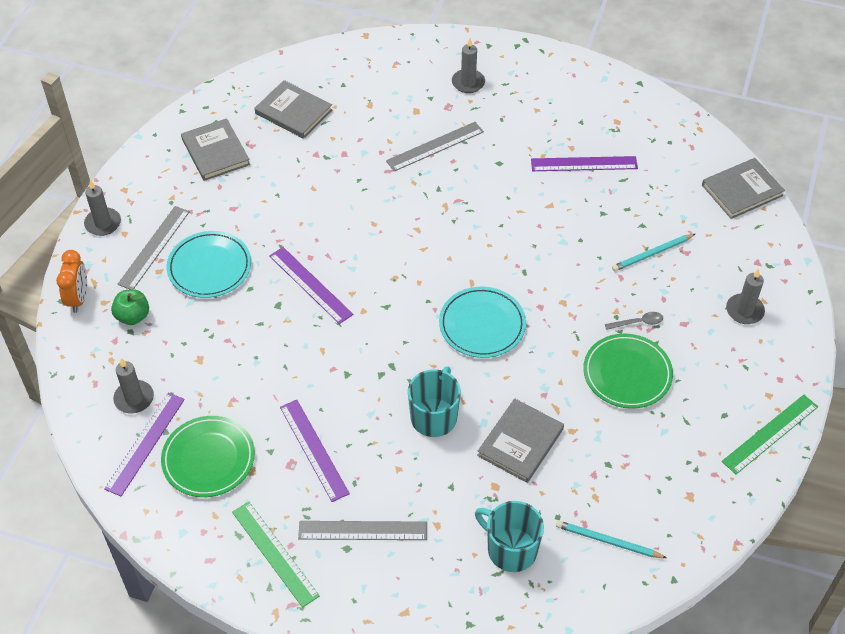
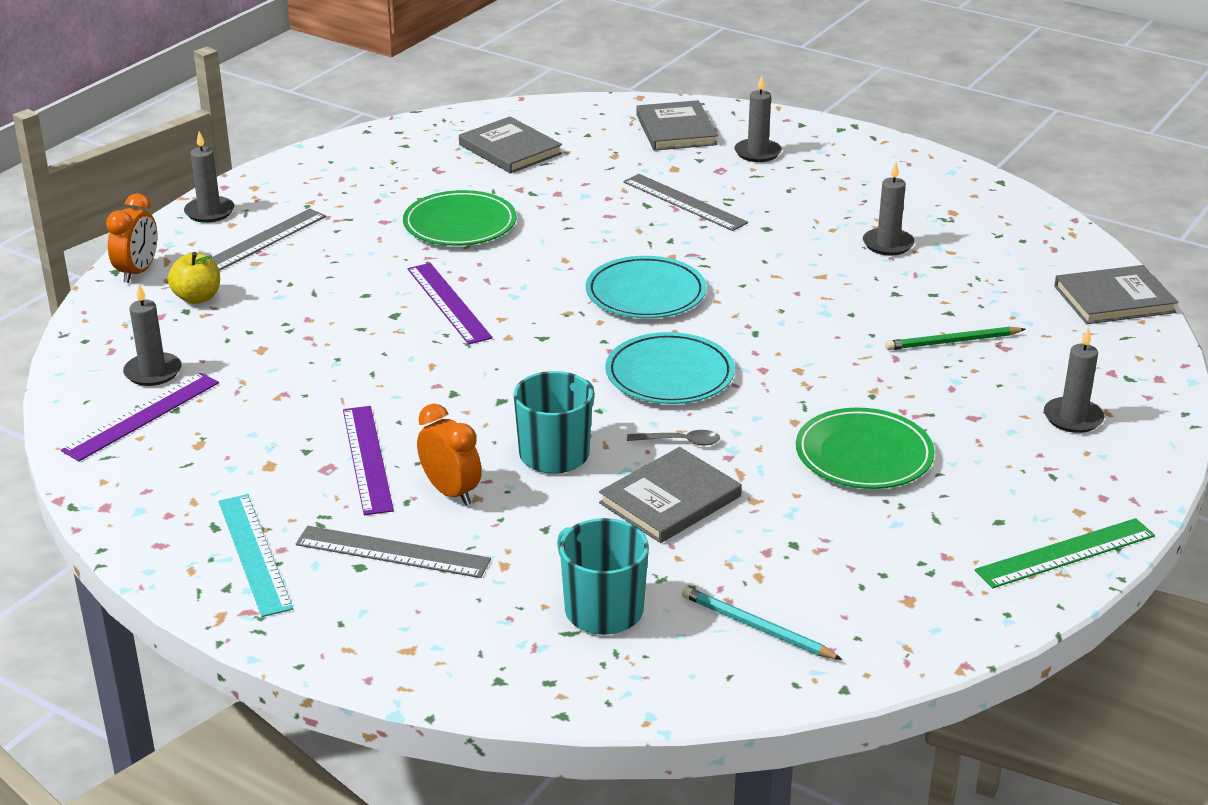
camera: 15 degrees right, 20 degrees down
(133, 316) = (197, 298): green apple -> yellow apple
(208, 459) = (217, 444): green plate -> green plate (460, 224)
(209, 267) = (323, 268): turquoise plate -> turquoise plate (645, 293)
(215, 152) = (389, 170): grey book -> grey book (676, 130)
(275, 553) = (254, 554): green ruler -> turquoise ruler
(379, 468) = (451, 492): none -> orange clock
(435, 146) = (684, 202): grey ruler -> grey ruler turned 60 degrees clockwise
(584, 164) = (888, 244): purple ruler -> grey candle
(638, 322) = (902, 406): grey spoon -> grey spoon (680, 441)
(652, 254) = (952, 342): turquoise pencil -> green pencil

